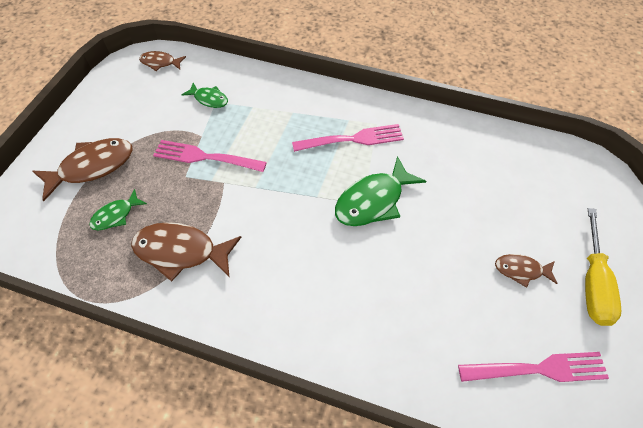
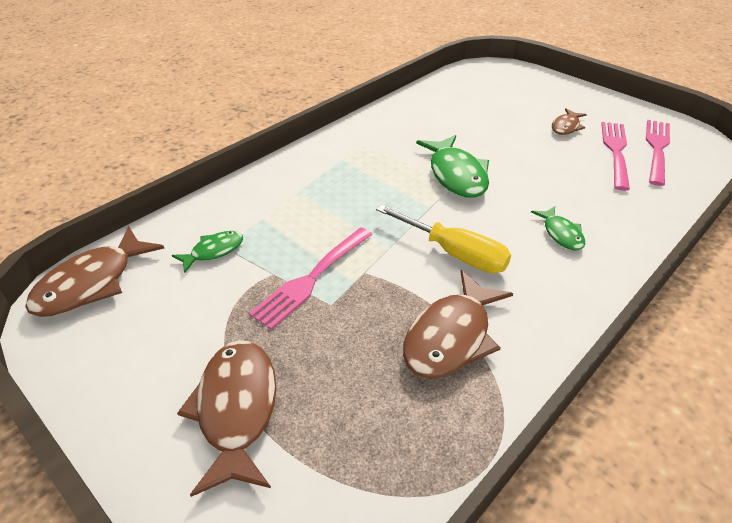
camera: 65 degrees left, 15 degrees down
(116, 215) = (353, 396): green fish -> green fish (561, 234)
(160, 63) = (92, 283): brown fish -> brown fish, size x1.81
(352, 139) = (370, 165): pink fork -> pink fork (616, 152)
(593, 282) = (587, 103): yellow screwdriver -> yellow screwdriver (453, 253)

